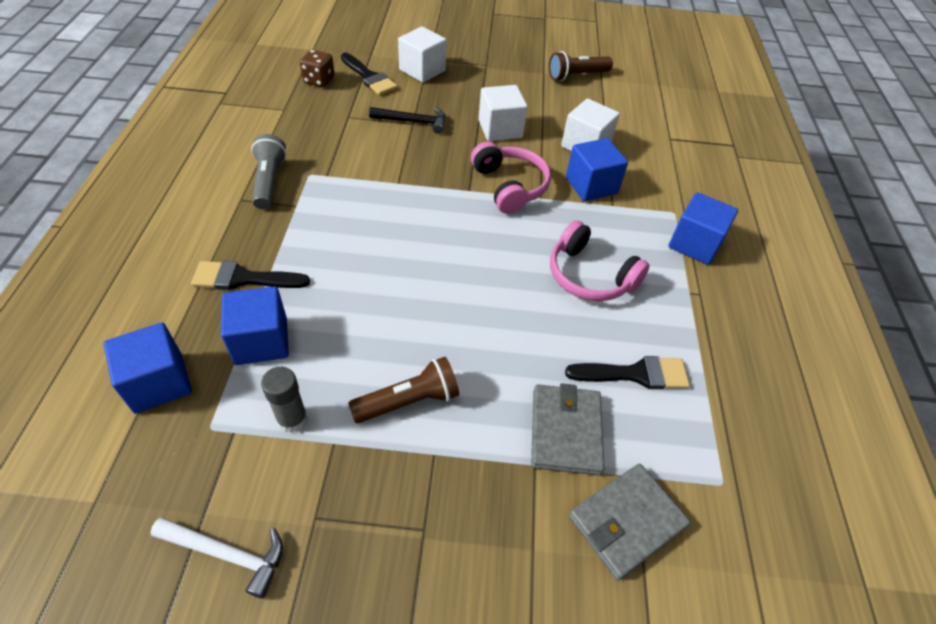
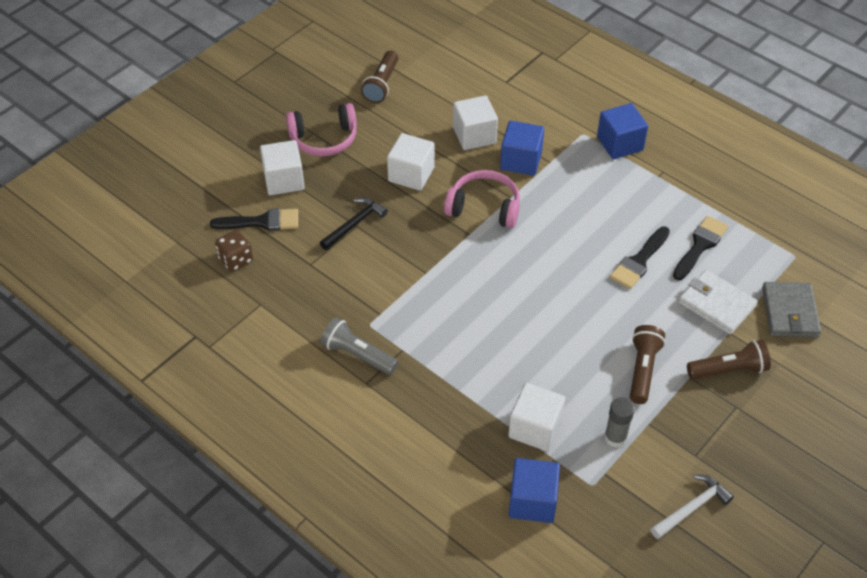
camera: 50 degrees left, 0 degrees up
(243, 278) = (463, 415): black brush -> black brush (639, 261)
(261, 341) = (535, 428): blue cube -> white cube
(476, 492) = (729, 369): none -> brown flashlight
(565, 431) = (716, 304): grey wallet -> white wallet
(589, 276) = (607, 217): pink headphones -> pink headphones (324, 139)

